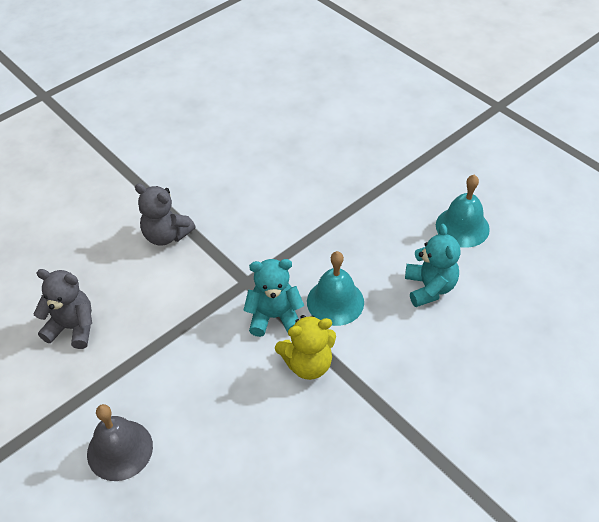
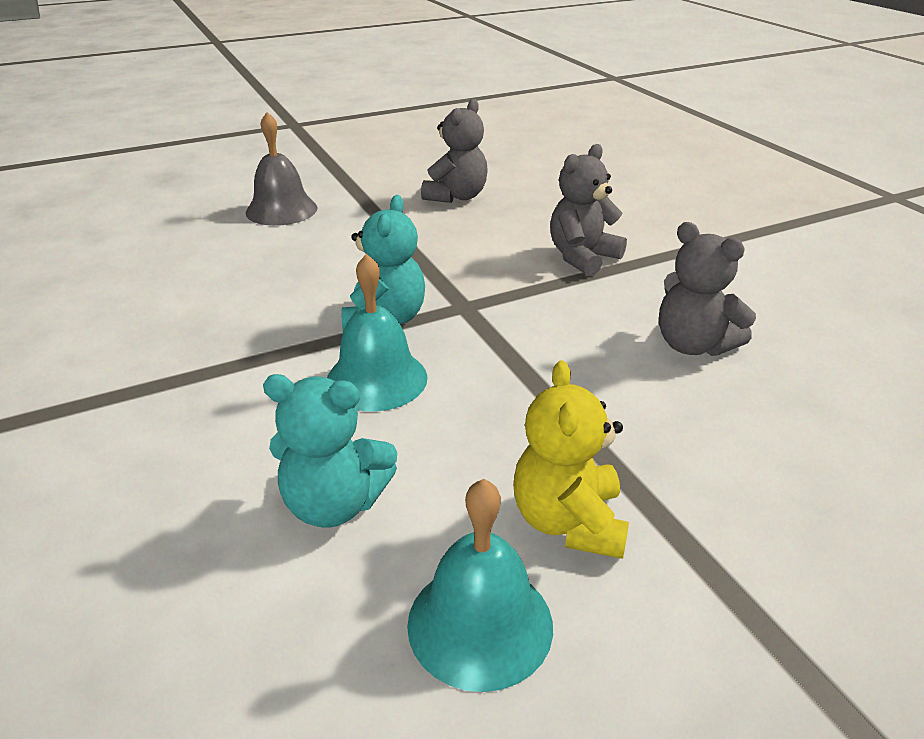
camera: 105 degrees right, 15 degrees down
(256, 180) = (693, 345): none -> grey teddy bear
(308, 364) = (284, 334): yellow teddy bear -> yellow teddy bear (568, 522)

